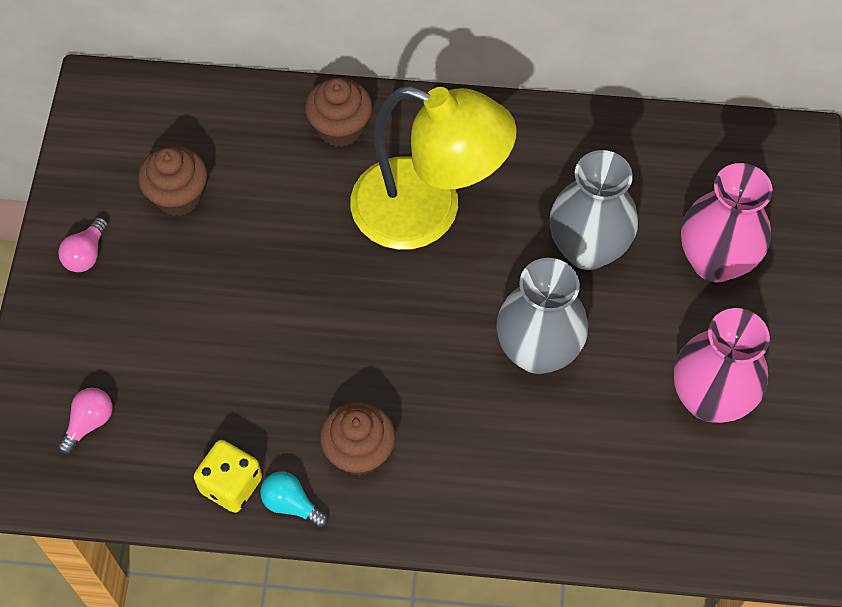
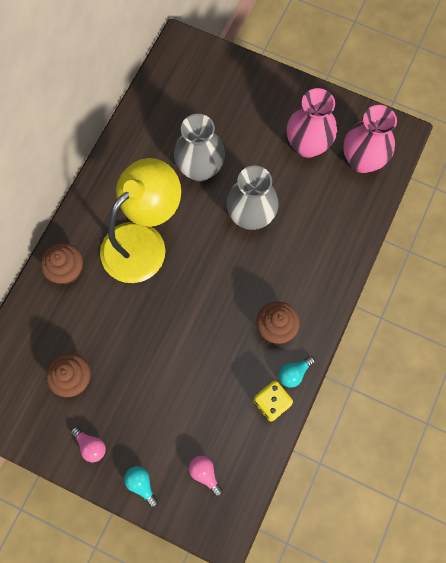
camera: 70 degrees left, 10 degrees up
(49, 340) = (141, 484): none -> turquoise light bulb
(715, 261) = (232, 111): pink vase -> pink vase (362, 160)

